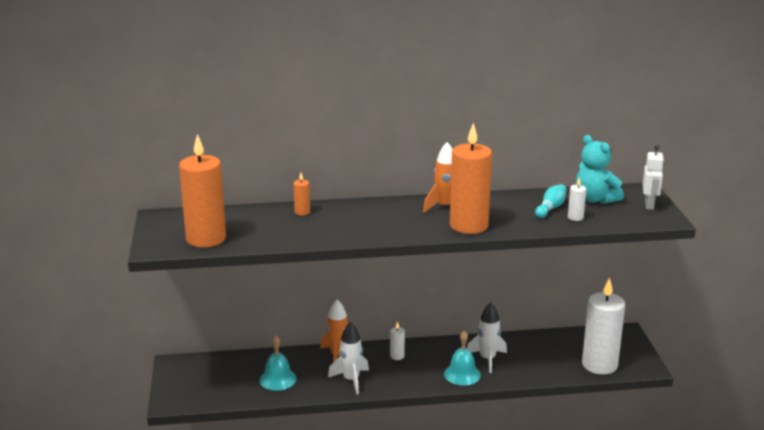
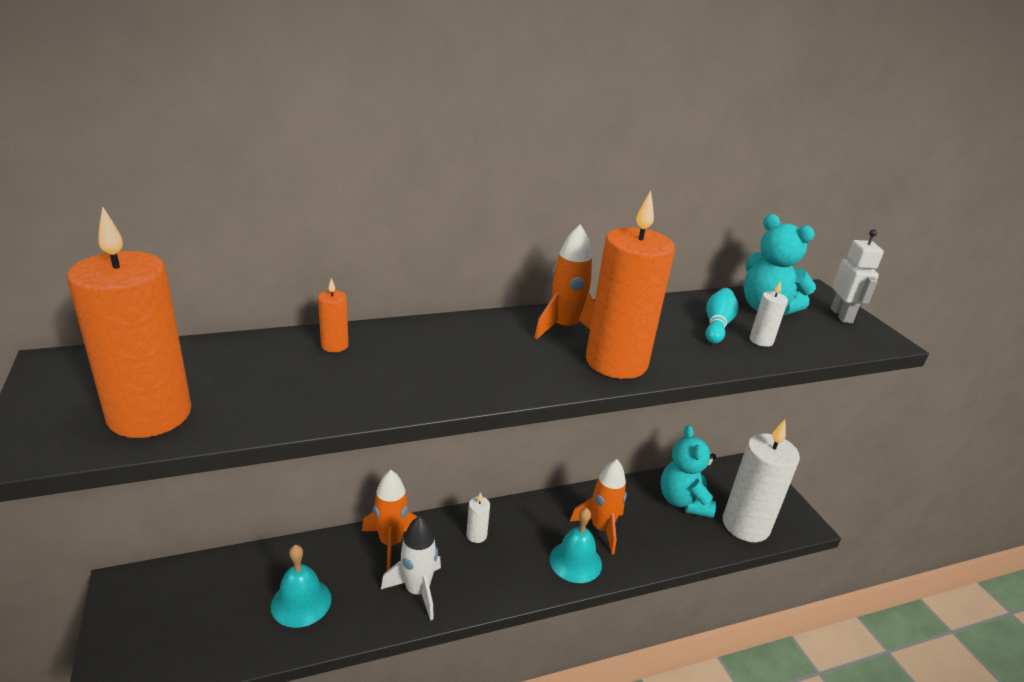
camera: 15 degrees left, 5 degrees up
(487, 359) = (601, 529): white rocket -> orange rocket
(557, 348) = (683, 501): none -> turquoise teddy bear

